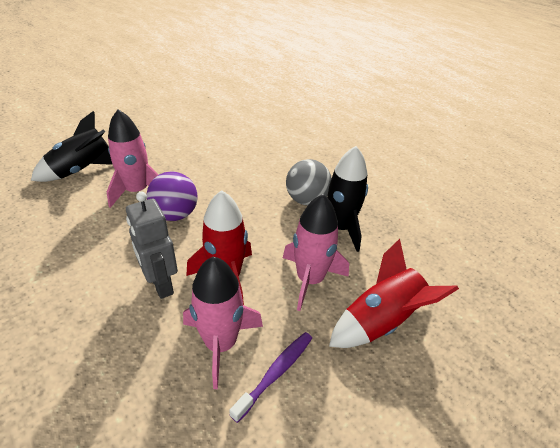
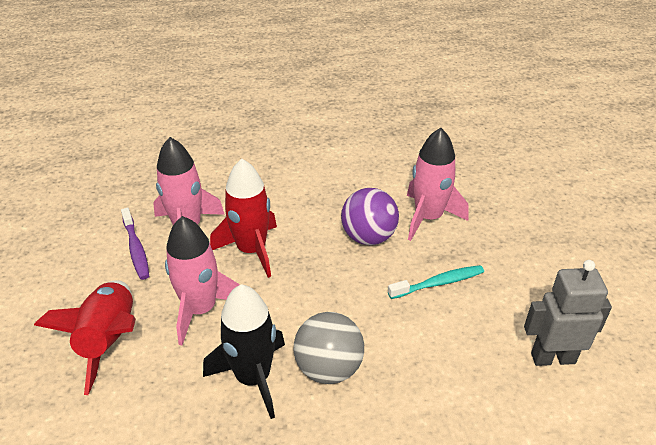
camera: 120 degrees right, 0 degrees up
(83, 170) = (489, 185): black rocket -> none
(161, 285) = (274, 209): grey robot -> grey robot (552, 358)
(207, 174) = (439, 283): none -> turquoise toothbrush

